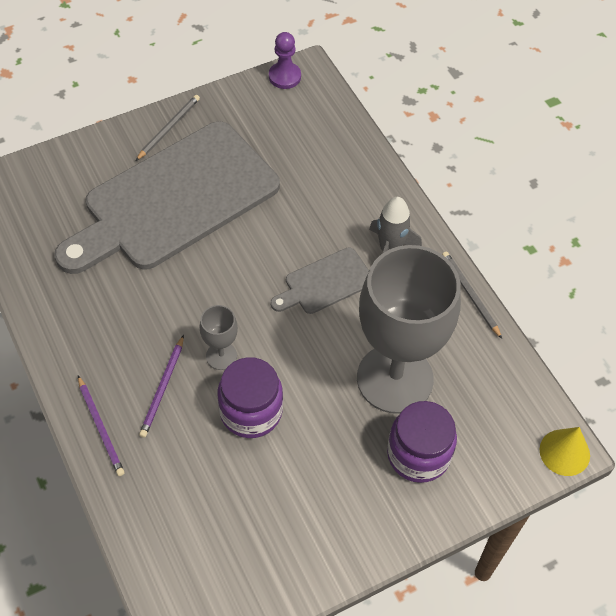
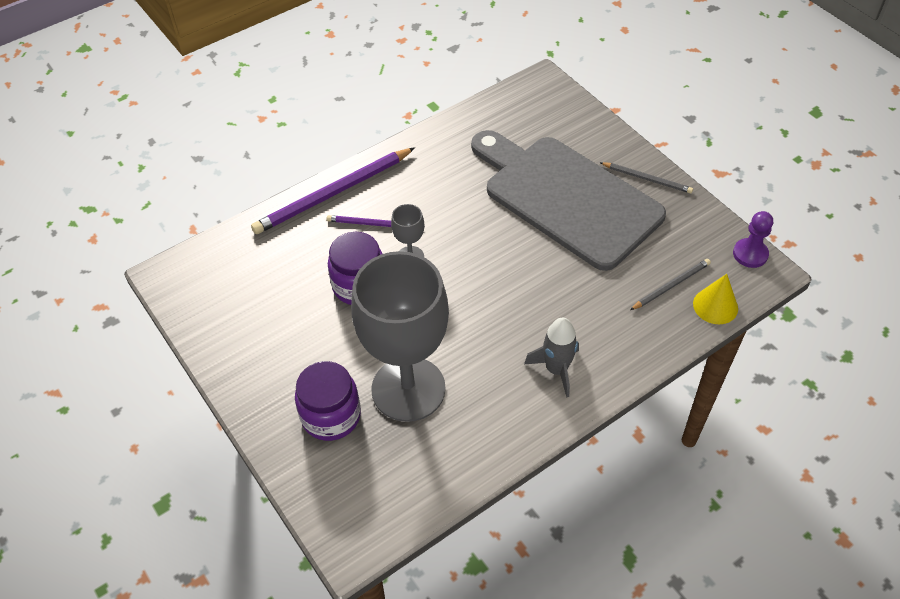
camera: 85 degrees right, 5 degrees down
(100, 427) = (333, 193): purple pencil -> purple pencil, size x1.94
(325, 283) = (504, 321): grey cutting board -> none
(470, 294) = (519, 446): grey pencil -> grey pencil (671, 285)
(564, 452) = (346, 547): yellow cone -> yellow cone (715, 306)

